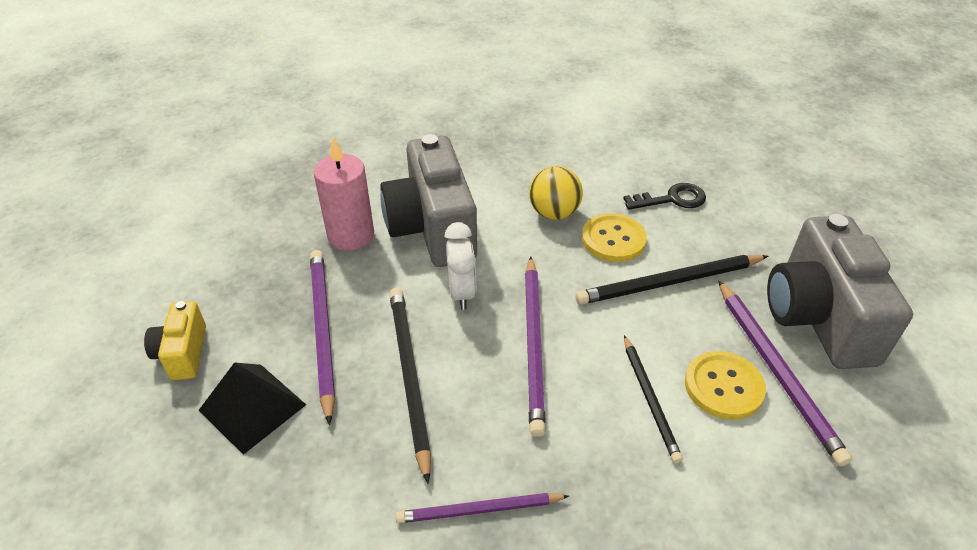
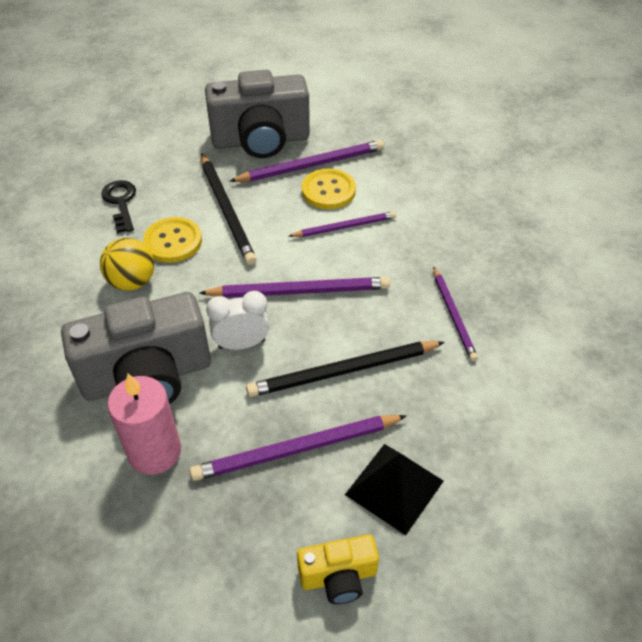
camera: 95 degrees left, 5 degrees up
(650, 399) = (345, 227): black pencil -> purple pencil

